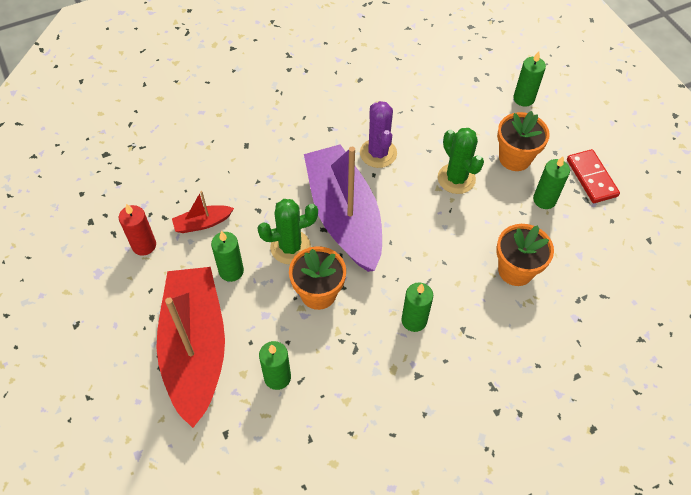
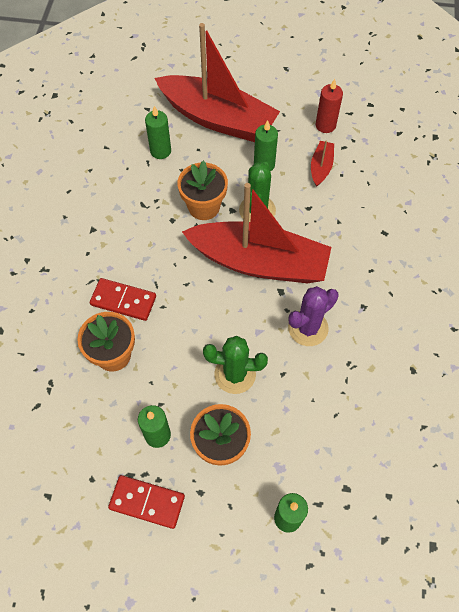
camera: 125 degrees right, 5 degrees up
(344, 216) = (259, 262): purple boat -> red boat
(378, 153) = (308, 328): purple cactus -> purple cactus turned 60 degrees counterclockwise
(414, 320) = (133, 253): green candle -> none
(465, 295) = (123, 301): none -> red domino

